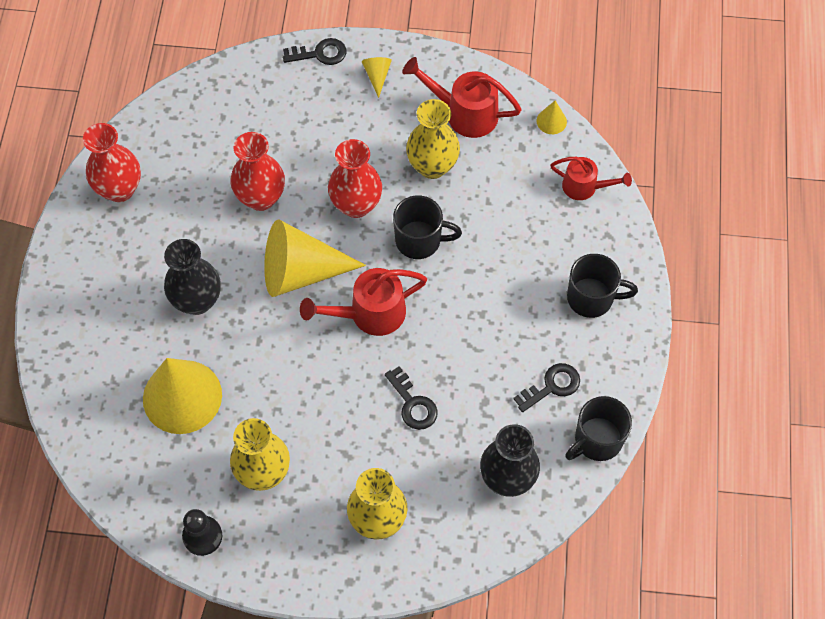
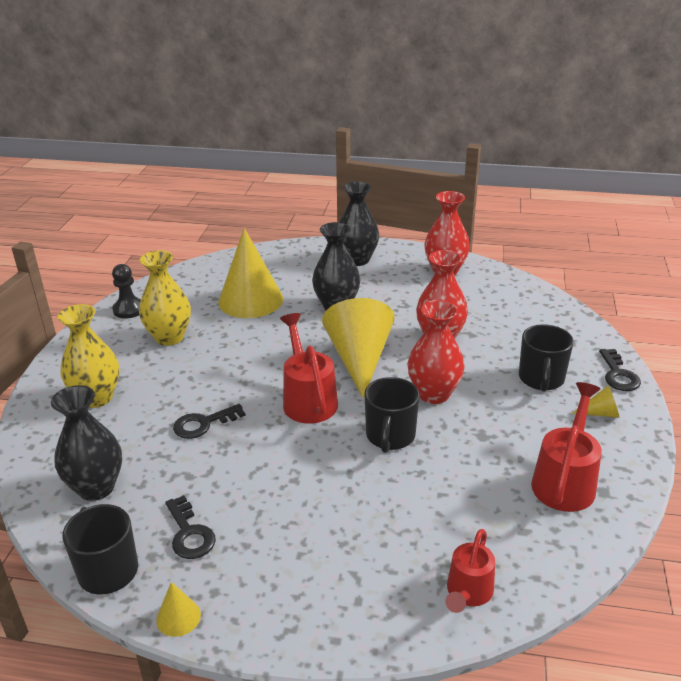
camera: 95 degrees right, 30 degrees down
(87, 285) = (357, 260): none -> black vase
(432, 166) = (486, 450): yellow vase -> none
(551, 121) = (570, 565): yellow cone -> yellow cone (178, 617)
(591, 298) = (299, 584): black mug -> black mug (541, 379)

